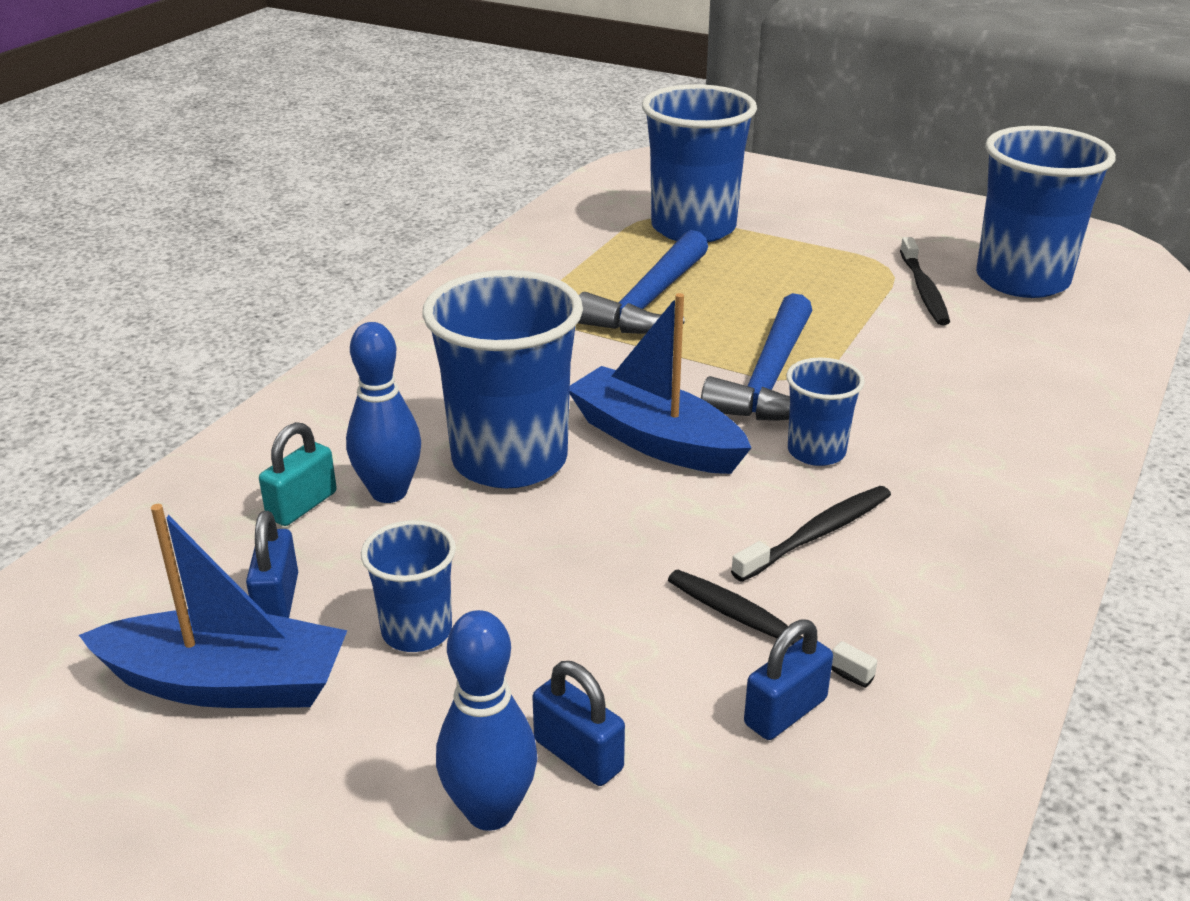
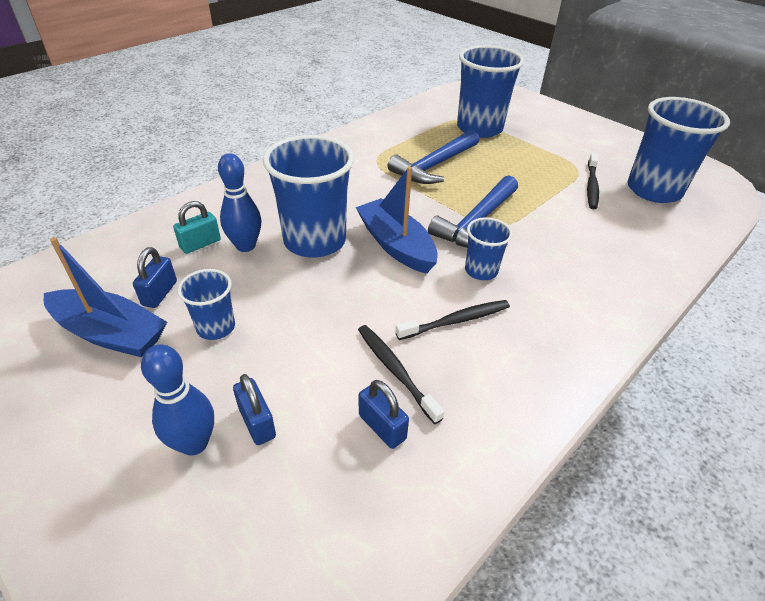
camera: 15 degrees right, 10 degrees up
(785, 712) = (382, 427): blue padlock -> blue padlock turned 75 degrees clockwise

